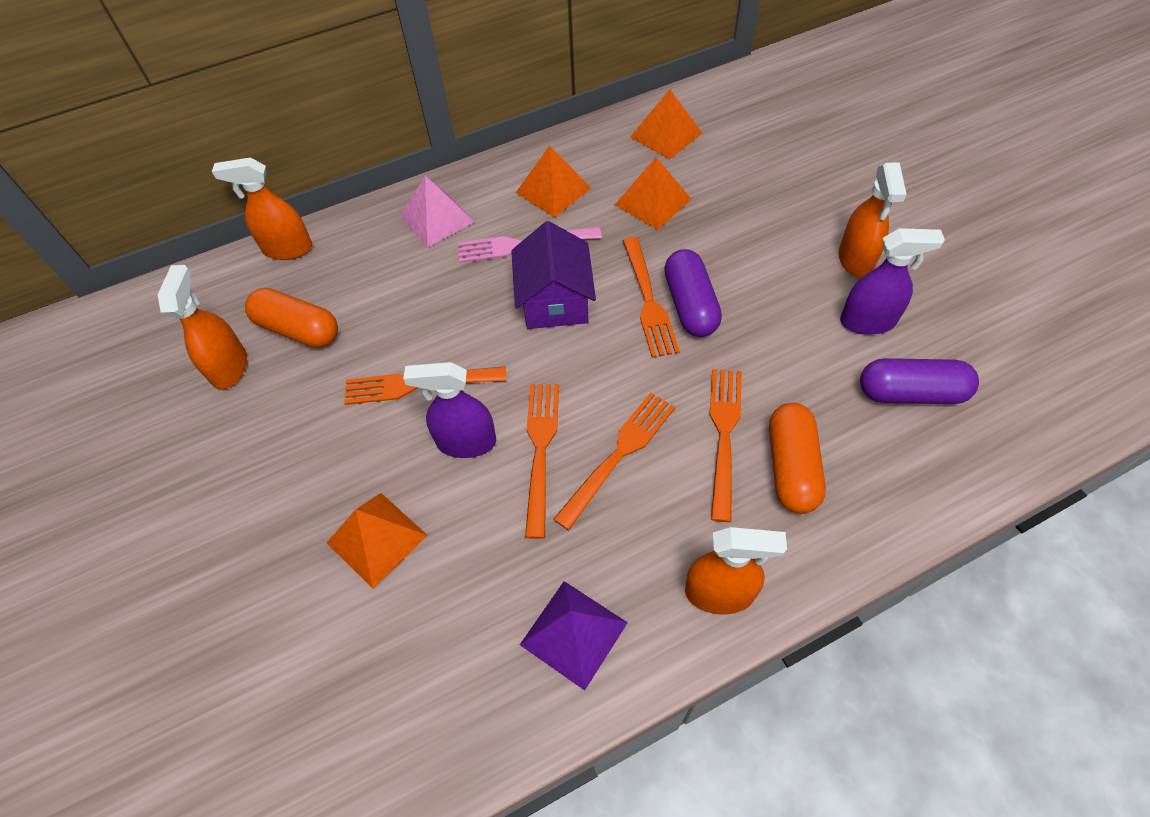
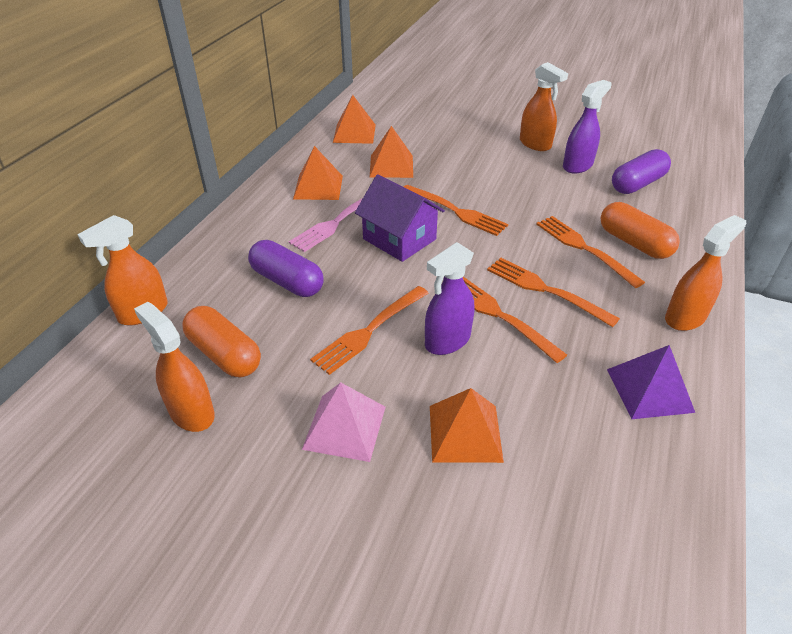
camera: 45 degrees left, 15 degrees down
(298, 330) = (224, 354): orange capsule -> orange capsule turned 60 degrees clockwise
(437, 219) = (252, 237): pink pyramid -> pink pyramid (345, 427)
(619, 455) = (545, 290): orange fork -> orange fork turned 45 degrees counterclockwise
(690, 305) = (482, 202): purple capsule -> purple capsule (287, 281)

